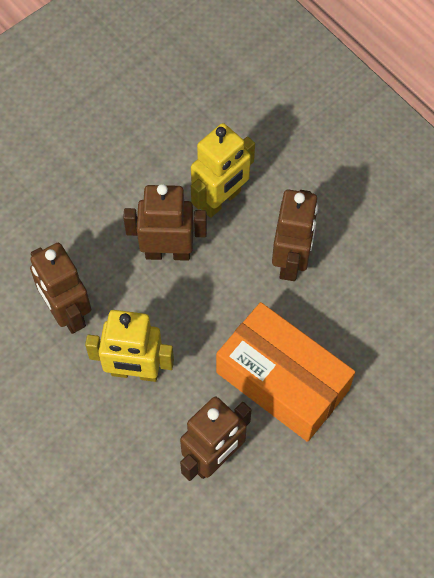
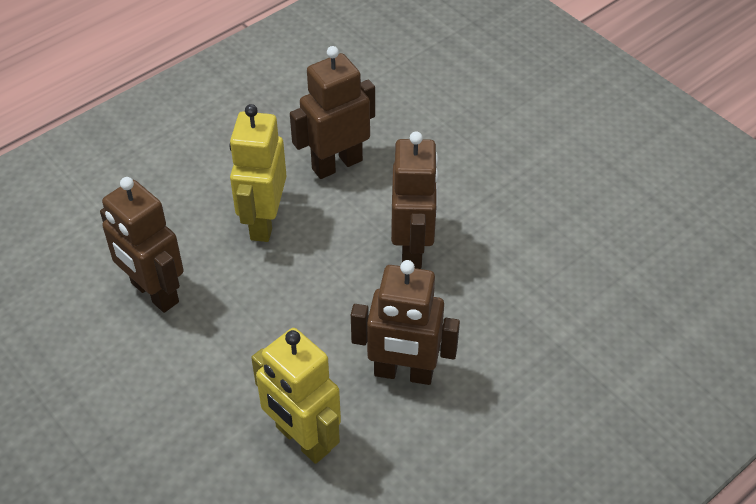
camera: 90 degrees right, 15 degrees down
(221, 200) = (486, 299): yellow robot -> yellow robot (302, 439)
(282, 381) = (240, 360): orange box -> none

